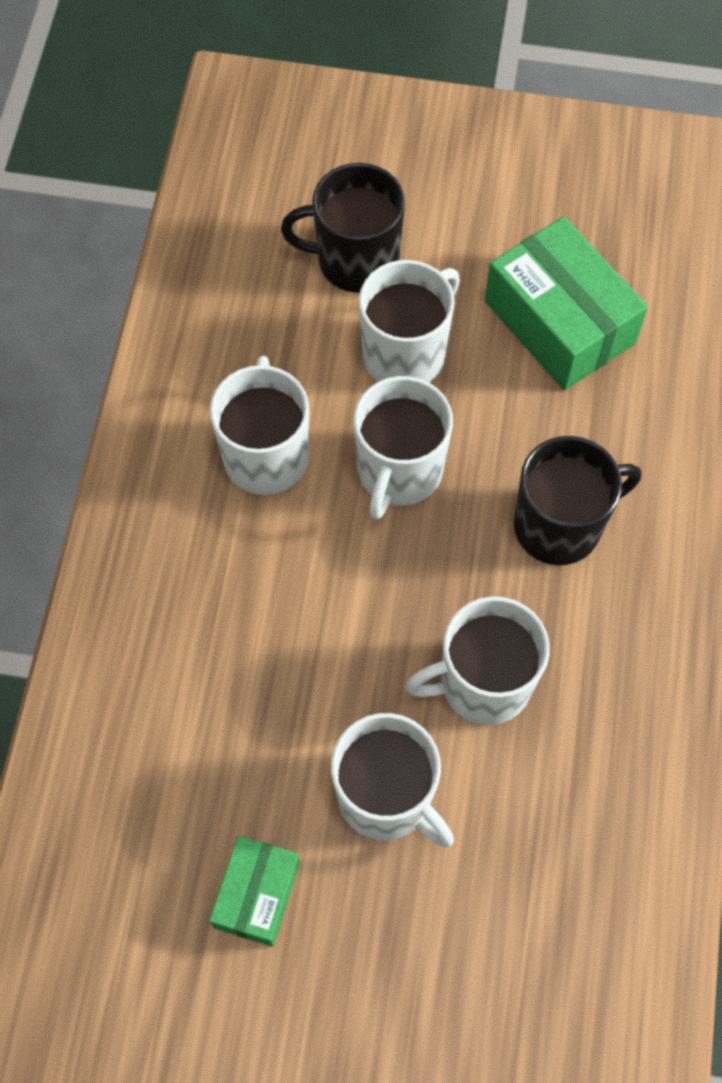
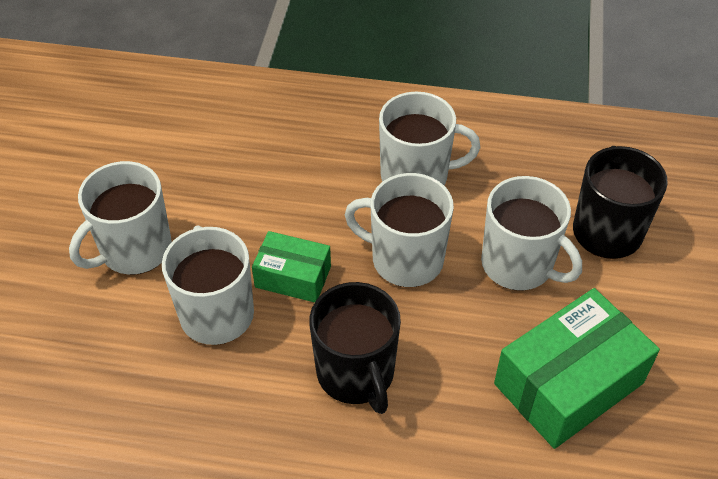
camera: 90 degrees right, 15 degrees down
(257, 894) = (79, 178): green box -> green box (293, 277)

